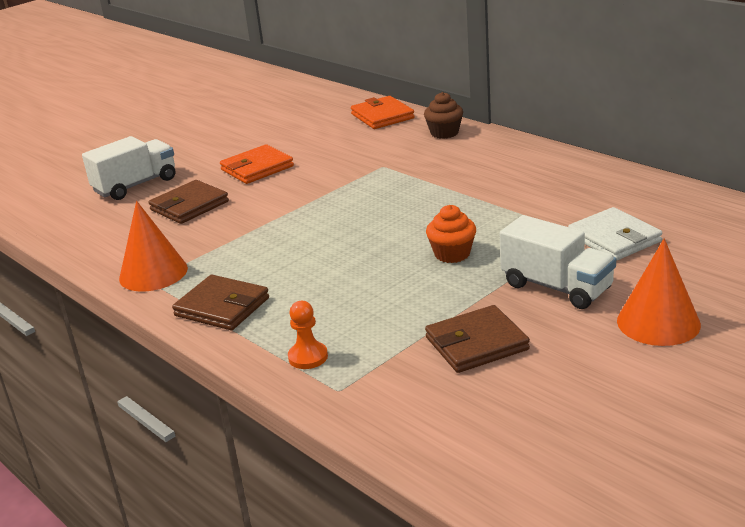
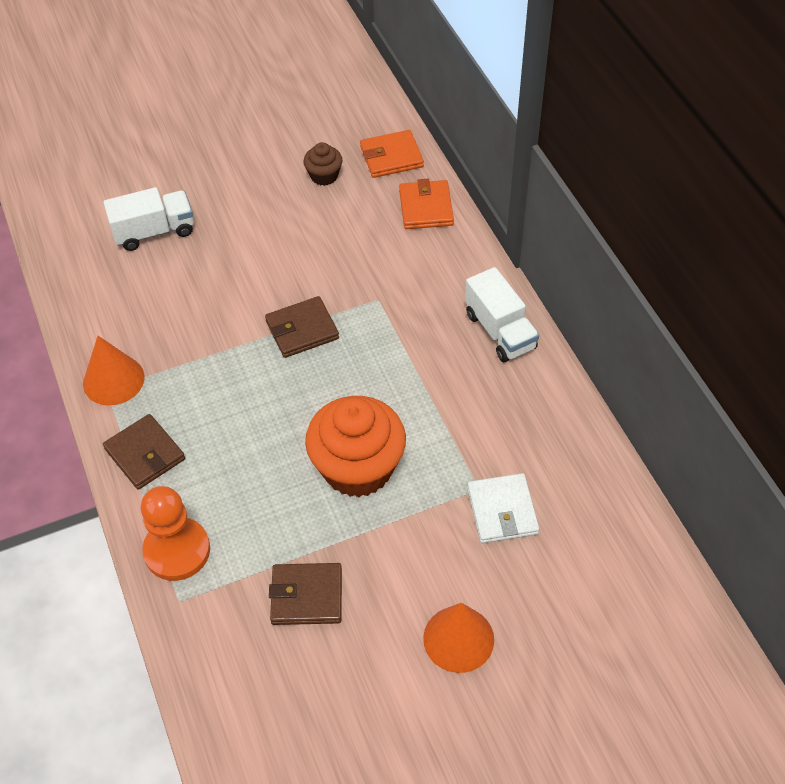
camera: 20 degrees right, 25 degrees up
(189, 206) = (184, 288): brown wallet -> brown wallet (302, 330)
(257, 168) = (268, 251): orange wallet -> orange wallet (391, 157)
(308, 357) = (177, 550): orange pawn -> orange pawn, size x1.98
(444, 133) = (465, 266): brown cupcake -> brown cupcake (324, 176)
(452, 254) = (357, 468): orange cupcake -> orange cupcake, size x2.11
(556, 287) = (411, 555): white truck -> white truck (500, 331)

